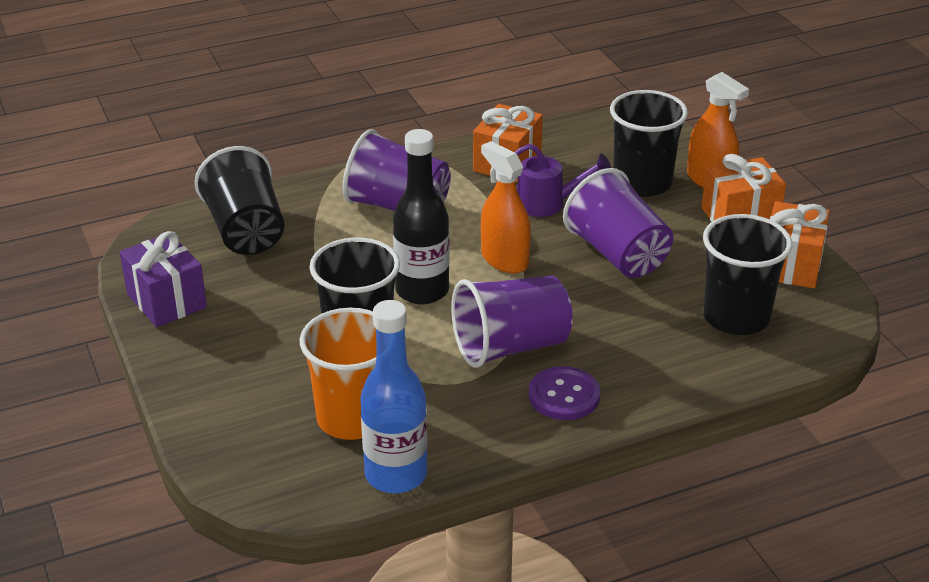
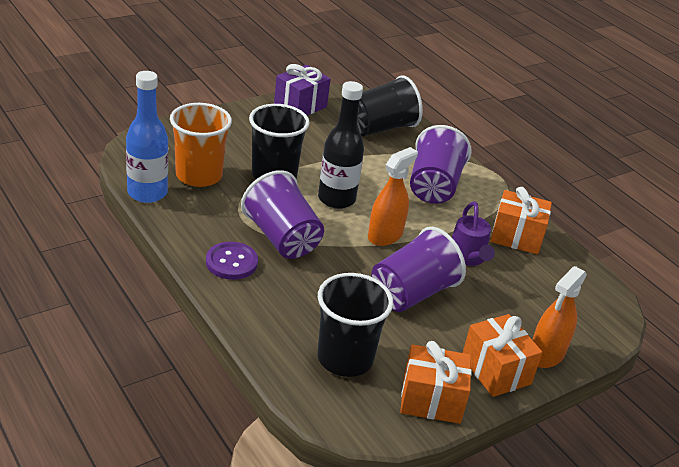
camera: 75 degrees right, 0 degrees up
(642, 183) = (522, 311): black cup -> none

